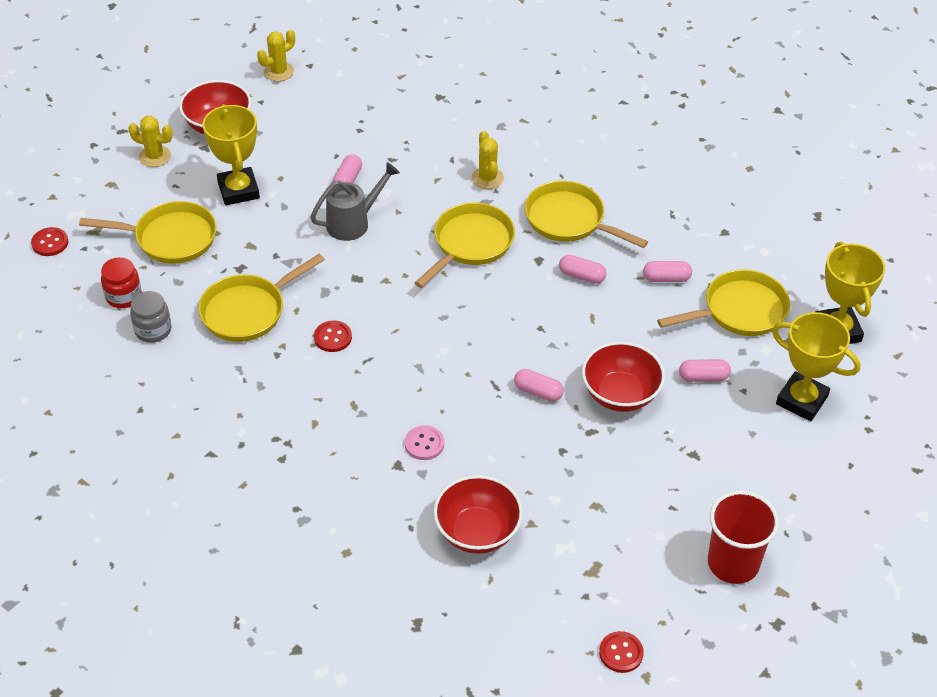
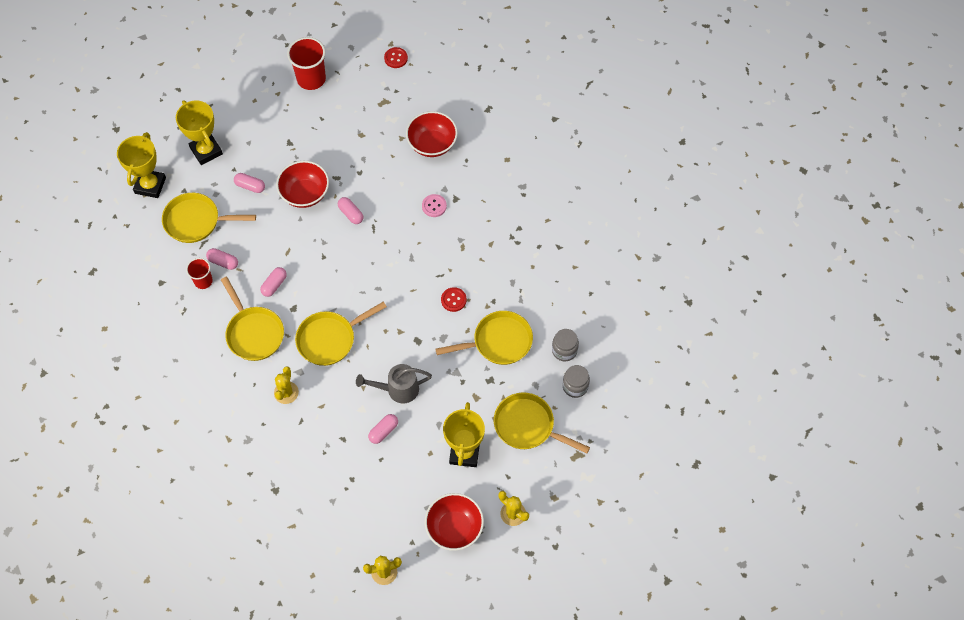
camera: 155 degrees left, 15 degrees up
(50, 243) = (612, 455): red button -> none
(123, 296) = (575, 386): red jar -> grey jar
(581, 276) = (274, 285): pink capsule -> pink capsule turned 75 degrees clockwise
(674, 250) = (203, 281): none -> red cup

